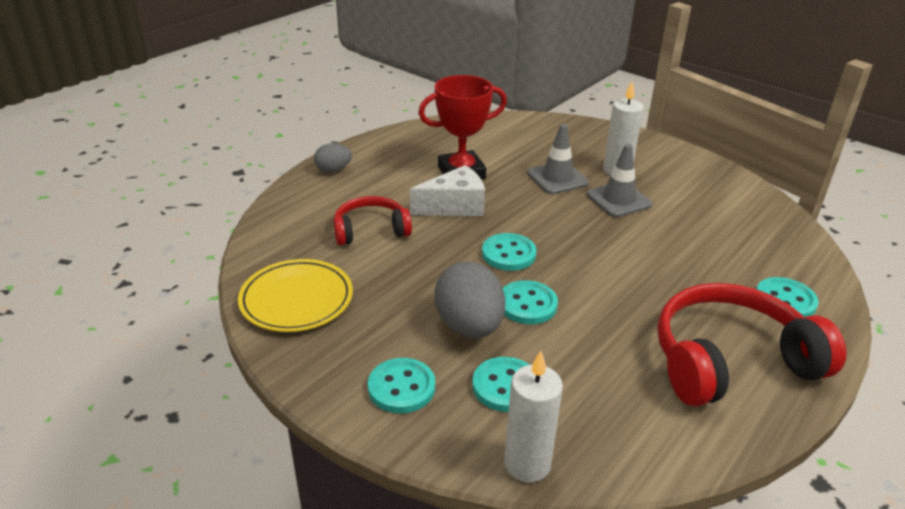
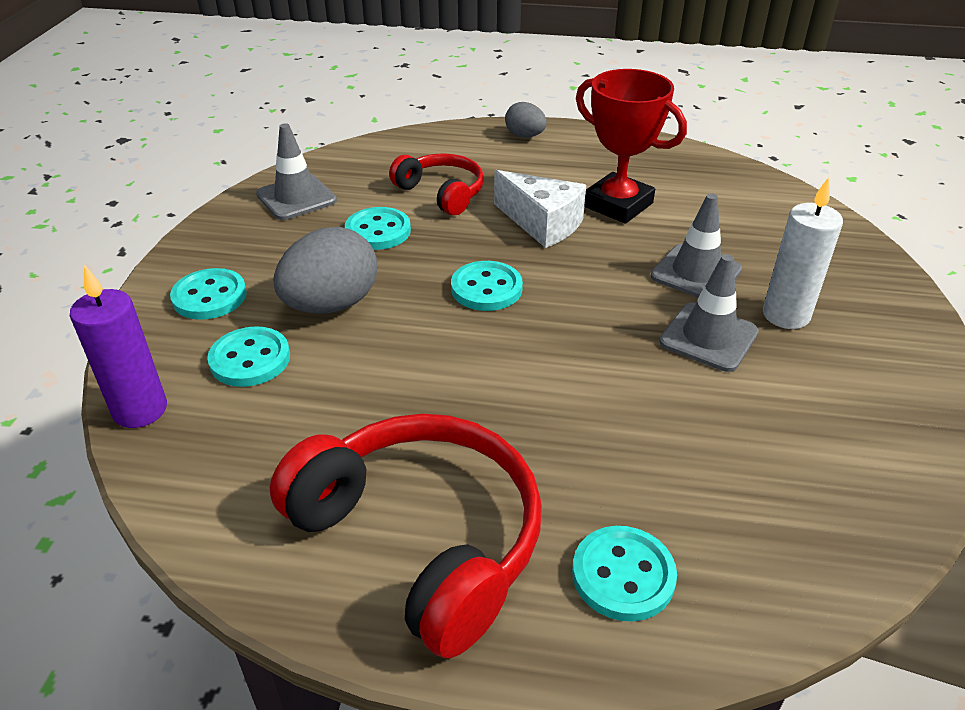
camera: 60 degrees right, 5 degrees up
(296, 299) = (296, 198): yellow plate -> grey traffic cone
(527, 304) = (401, 331): turquoise button -> turquoise button (378, 231)
(527, 464) = (140, 410): white candle -> purple candle

